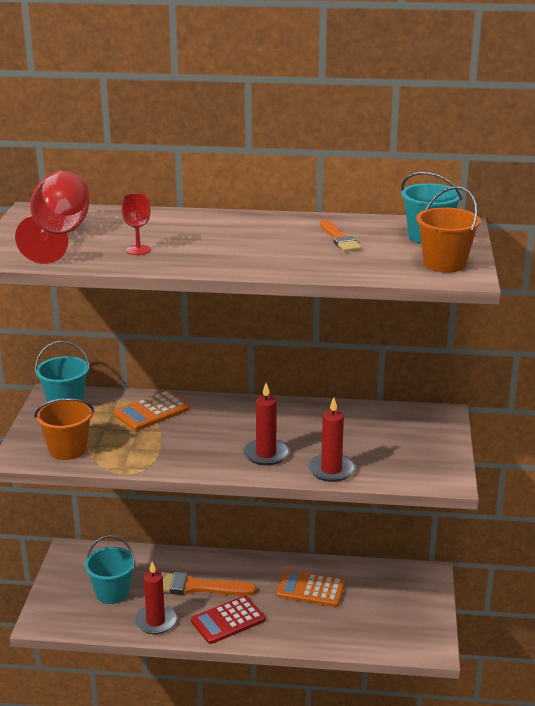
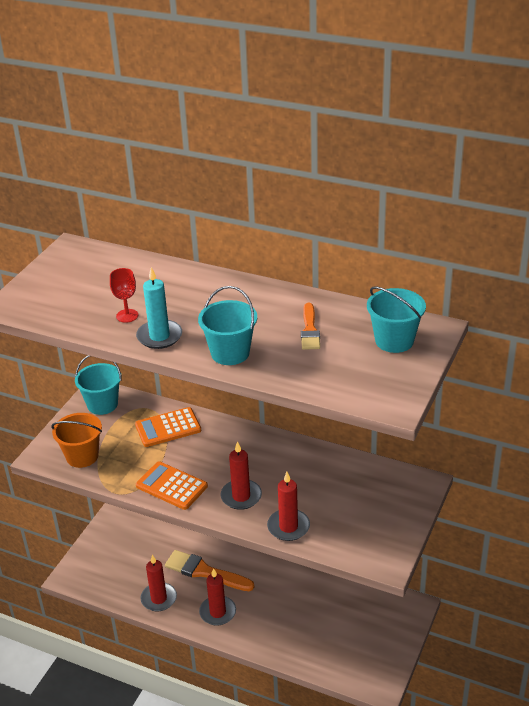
camera: 20 degrees right, 10 degrees up
(59, 236) = (73, 286): red goblet -> none
(112, 593) = (135, 561): turquoise bucket -> turquoise bucket (230, 353)
(186, 260) = (159, 336): none -> turquoise candle
(228, 620) = (217, 612): red calculator -> red candle
(311, 589) = (300, 597): orange calculator -> orange calculator (171, 486)
(444, 264) = (385, 382): orange bucket -> none

